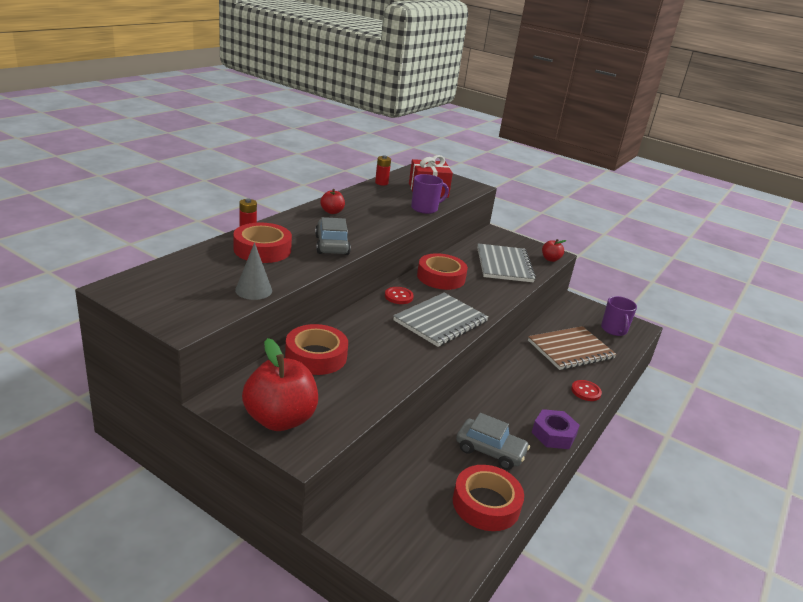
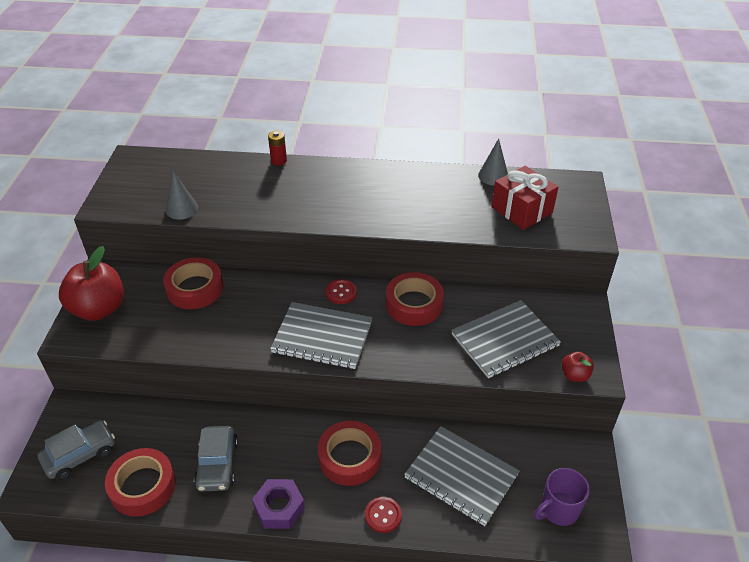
camera: 65 degrees right, 15 degrees up
(262, 249) = (254, 181): red tape -> red tape (349, 457)
(332, 212) = (376, 179): red apple -> none
(332, 245) = (304, 209): grey car -> grey car (80, 455)
(381, 183) = (493, 176): red battery -> grey cone
(425, 208) = (467, 226): purple mug -> none
(570, 350) = (461, 476): brown notebook -> grey notebook

